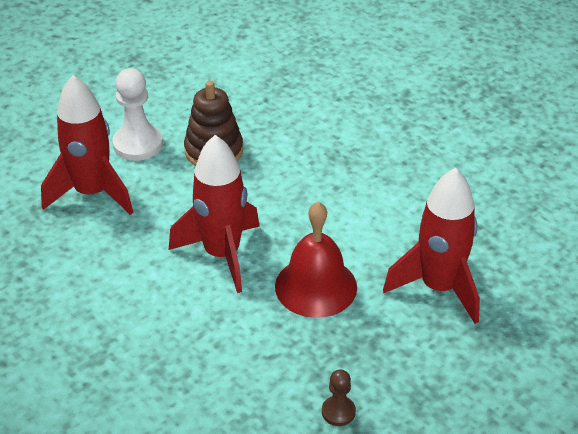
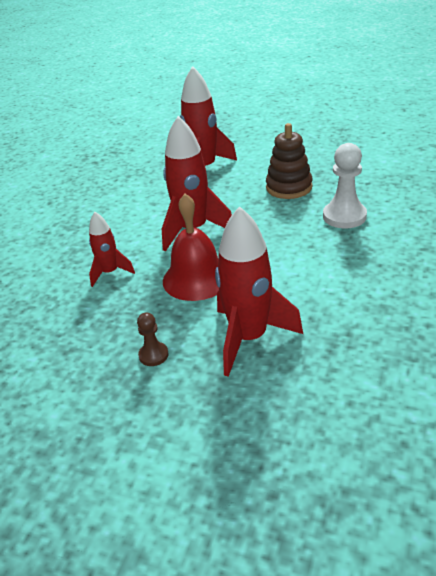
camera: 65 degrees right, 5 degrees down
(138, 144) = (263, 163): white pawn -> white pawn (344, 216)
(240, 351) = (110, 273): none -> red rocket
(338, 412) = (79, 337): brown pawn -> brown pawn (153, 355)

